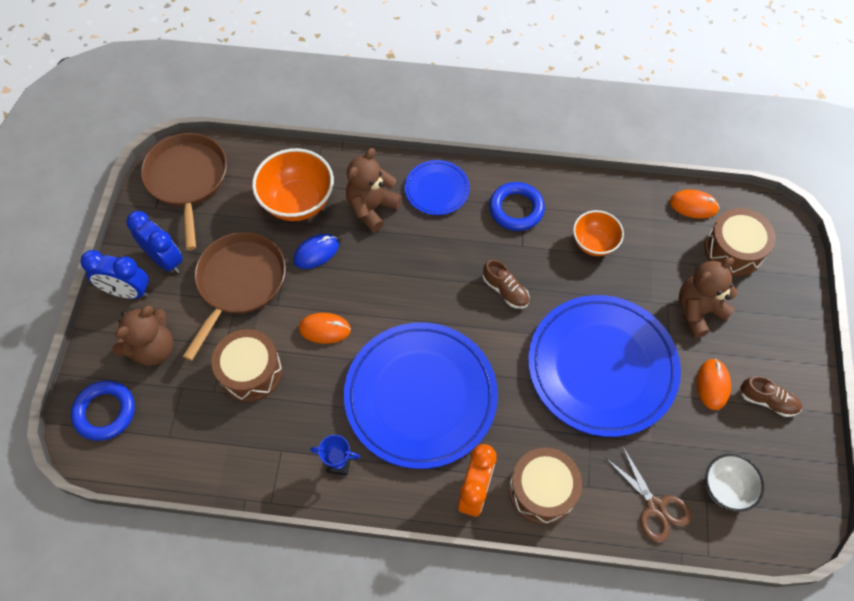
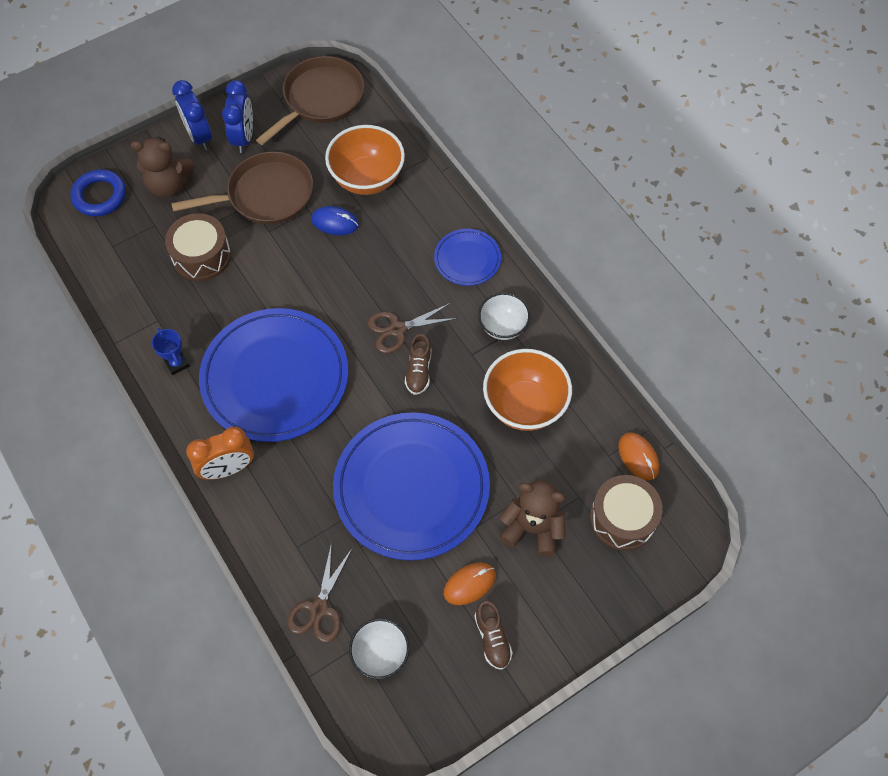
camera: 50 degrees right, 0 degrees up
(324, 329) = (276, 275): orange mouse -> none
(372, 208) = (408, 229): brown teddy bear -> none
(455, 278) = (397, 329): none -> brown scissors
(516, 209) = (503, 326): blue ring -> white bowl
(542, 490) = (266, 515): brown drum -> none
(594, 243) = (524, 405): orange bowl -> orange bowl, size x1.63

